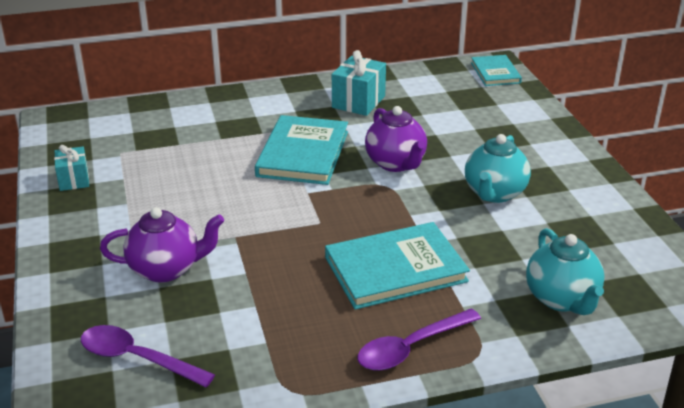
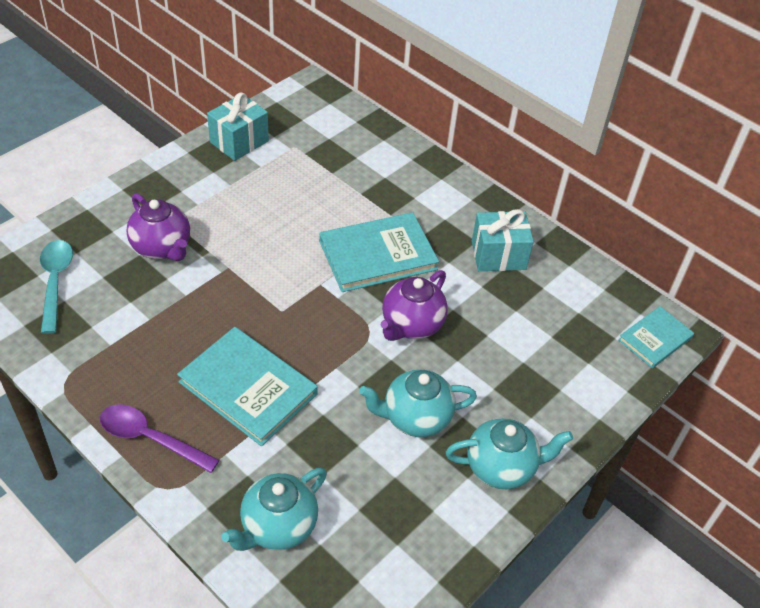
camera: 55 degrees right, 15 degrees up
(74, 180) = (239, 141): turquoise gift -> turquoise gift, size x1.55
(137, 358) = (55, 282): purple spoon -> turquoise spoon
(568, 172) = (501, 467): none -> turquoise teapot

